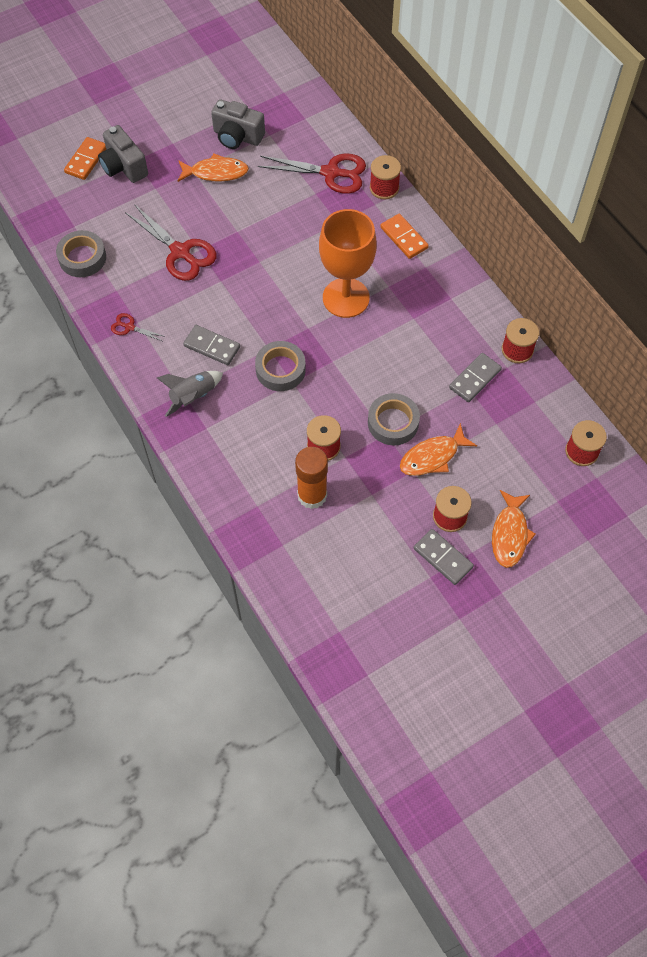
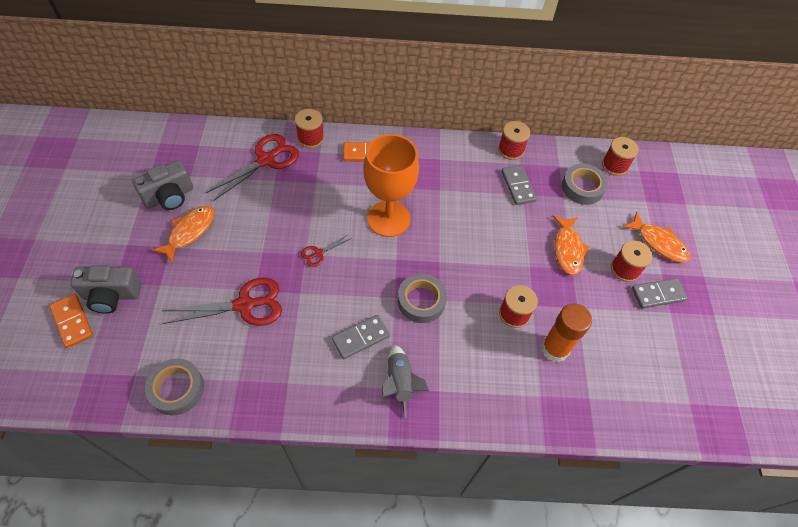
camera: 60 degrees left, 5 degrees down
(129, 327) = (288, 392): red scissors -> red scissors (318, 253)
(393, 422) = (522, 256): grey tape -> grey tape (582, 187)

